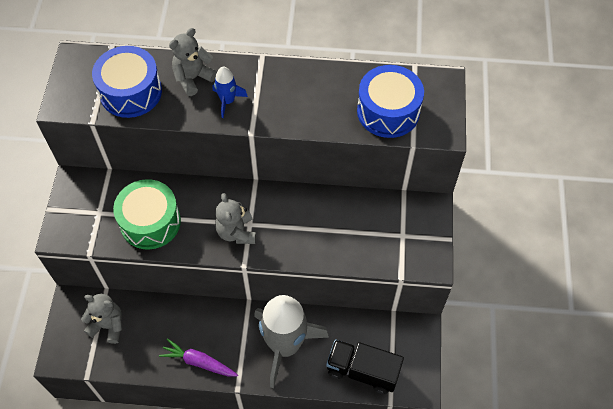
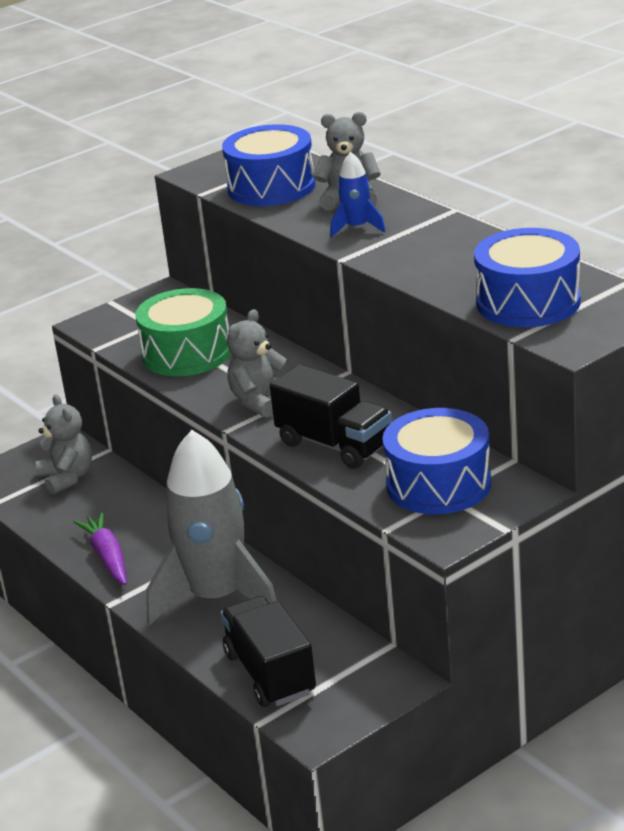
camera: 50 degrees right, 30 degrees down
(311, 238) = (334, 444): none -> black truck
(390, 230) = (438, 484): none -> blue drum

